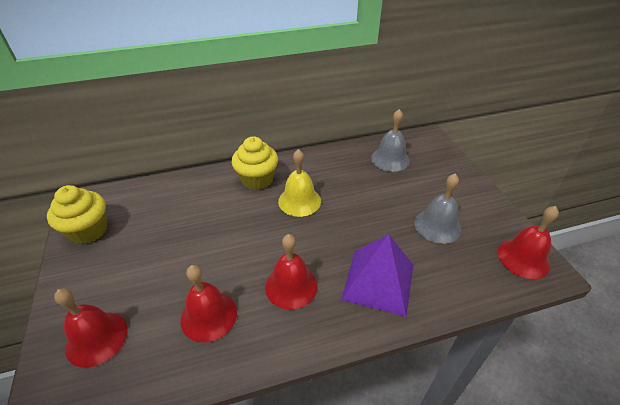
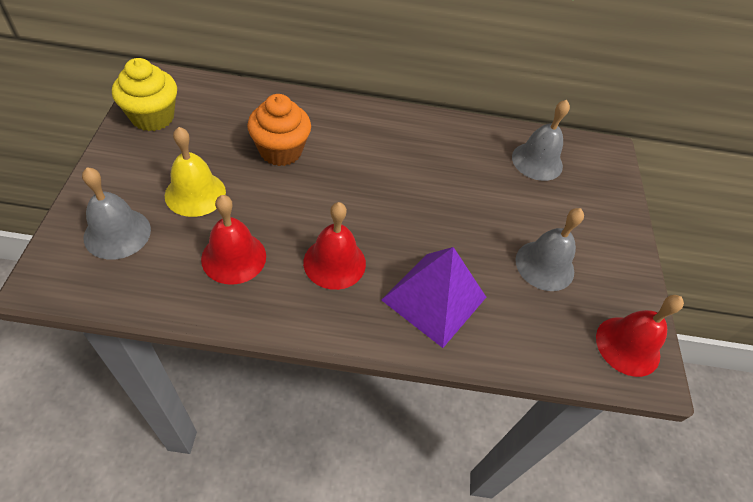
camera: 15 degrees right, 10 degrees up
(96, 338) = (117, 233): red bell -> grey bell
(206, 218) = (280, 151): none -> orange cupcake
(257, 179) = (359, 126): yellow cupcake -> none
(299, 201) = (395, 171): yellow bell -> yellow bell (195, 193)

